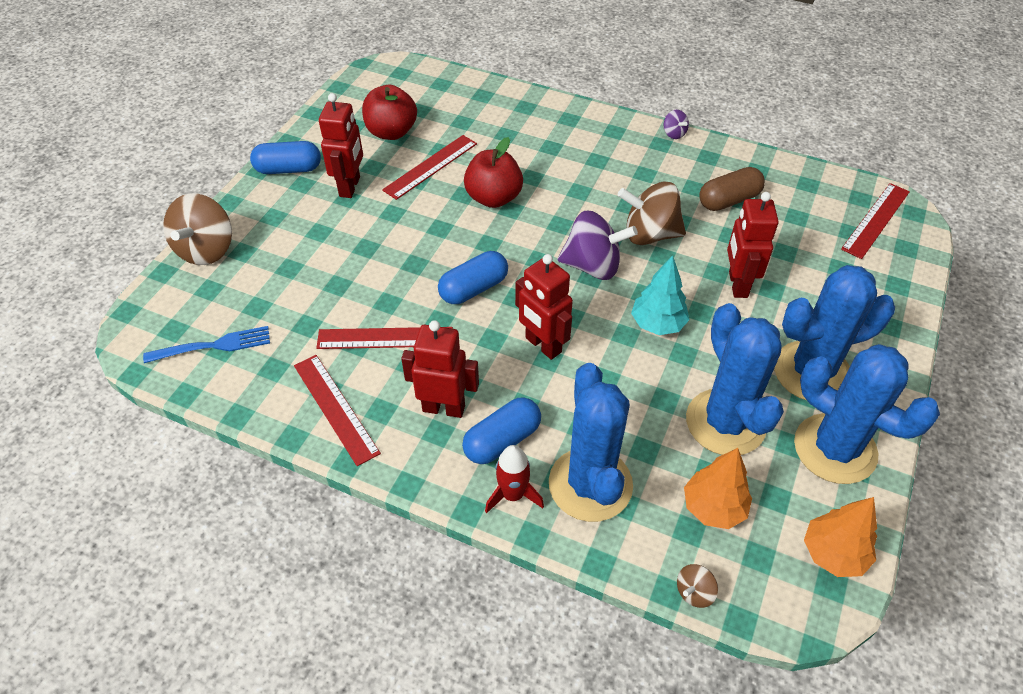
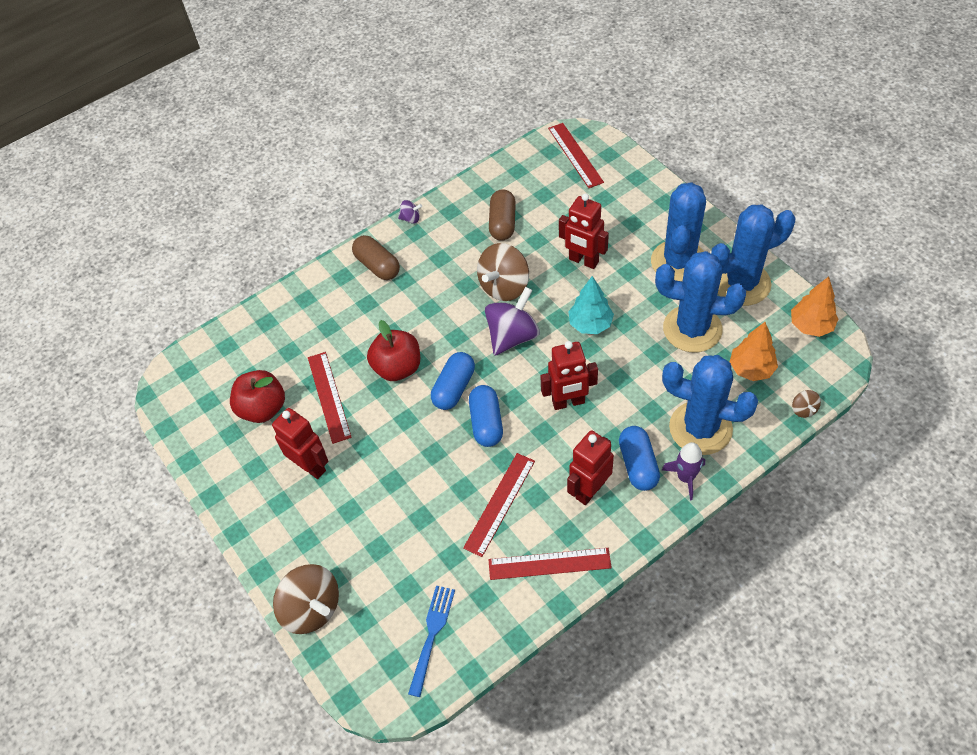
camera: 55 degrees left, 5 degrees up
(288, 169) = (252, 507): blue capsule -> blue capsule (454, 388)
(513, 495) = (685, 477): red rocket -> purple rocket
(599, 135) = (377, 266): none -> brown capsule

